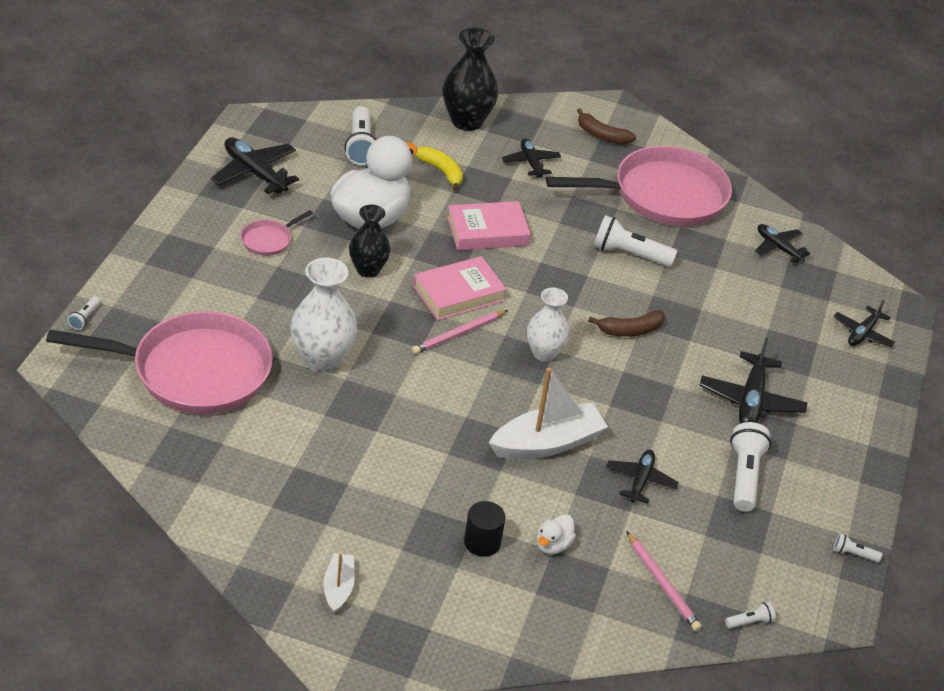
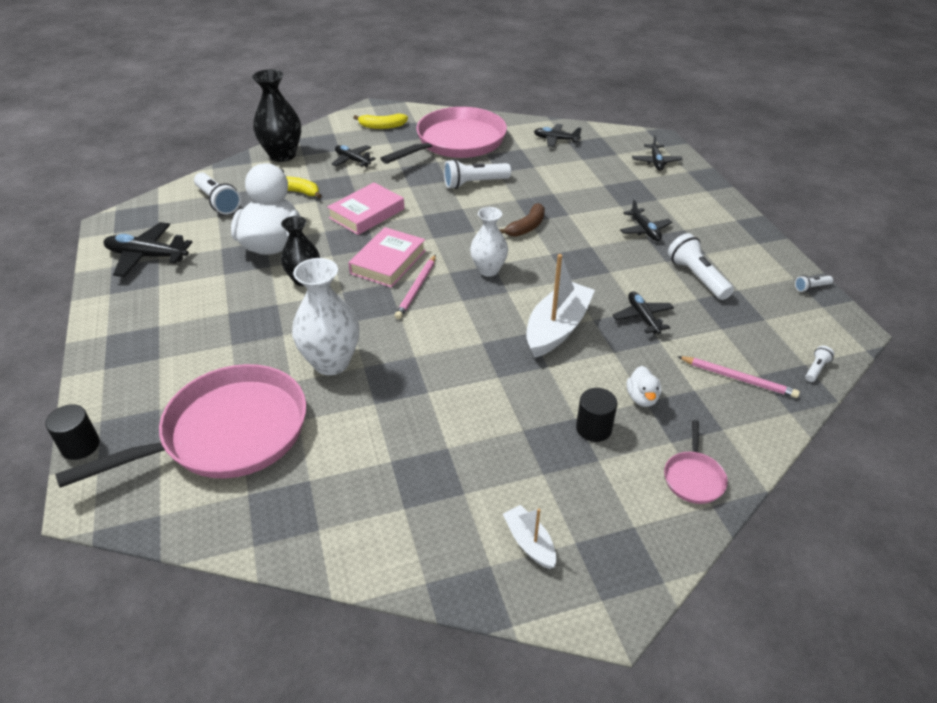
camera: 30 degrees left, 0 degrees up
(85, 318) = (80, 446): white flashlight -> black cylinder
(268, 240) = (202, 297): pink pan -> pink pan (693, 478)
(602, 135) = (382, 126): brown banana -> yellow banana
(751, 400) = (644, 230): black plane -> black plane, size x0.64

